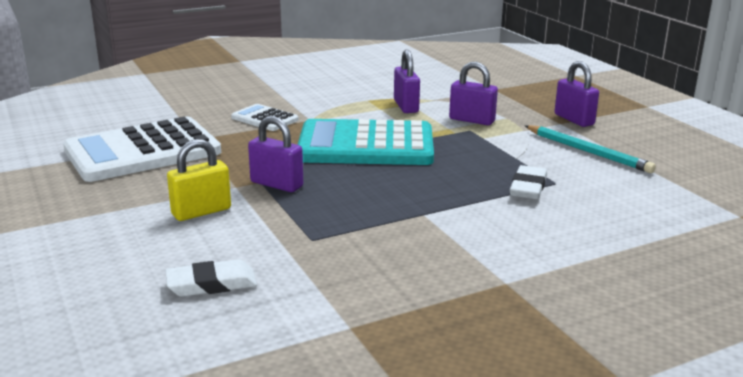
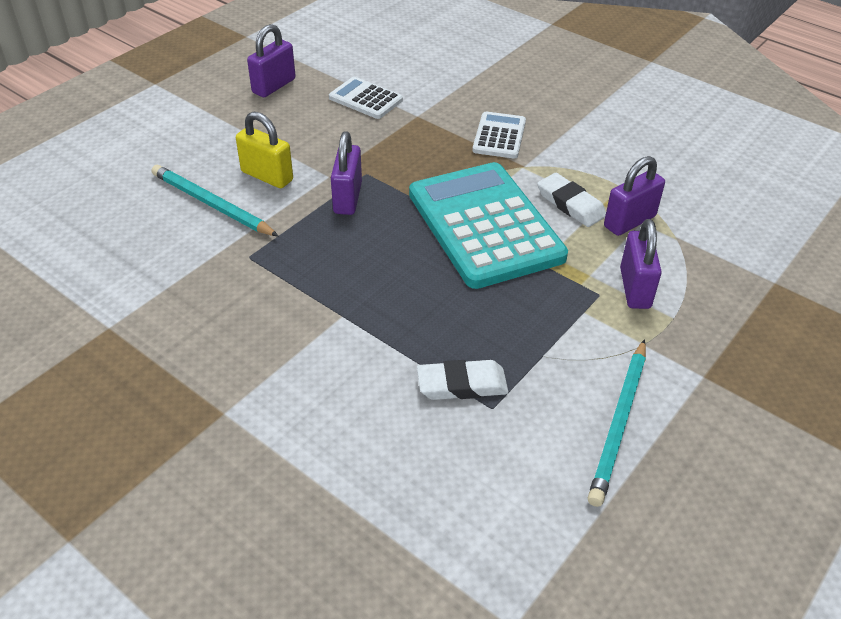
camera: 65 degrees right, 20 degrees up
(143, 151) = (365, 99): white calculator -> white calculator, size x0.48
(211, 284) = (147, 228): white eraser -> white eraser (570, 204)
(213, 245) = (211, 204): none -> turquoise pencil
(574, 119) = (730, 388): purple padlock -> purple padlock (274, 86)

